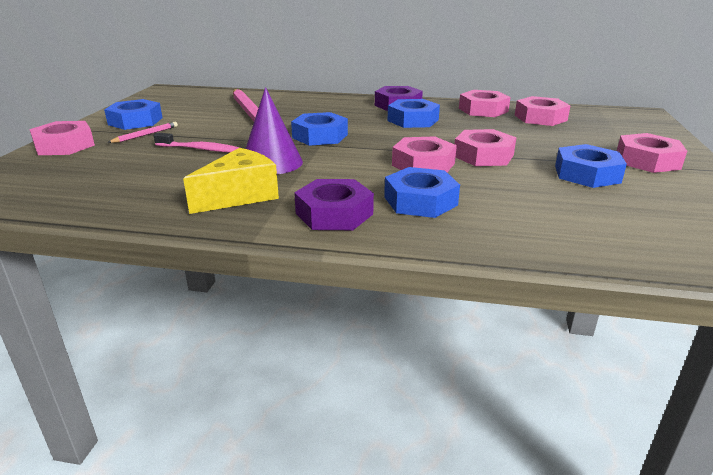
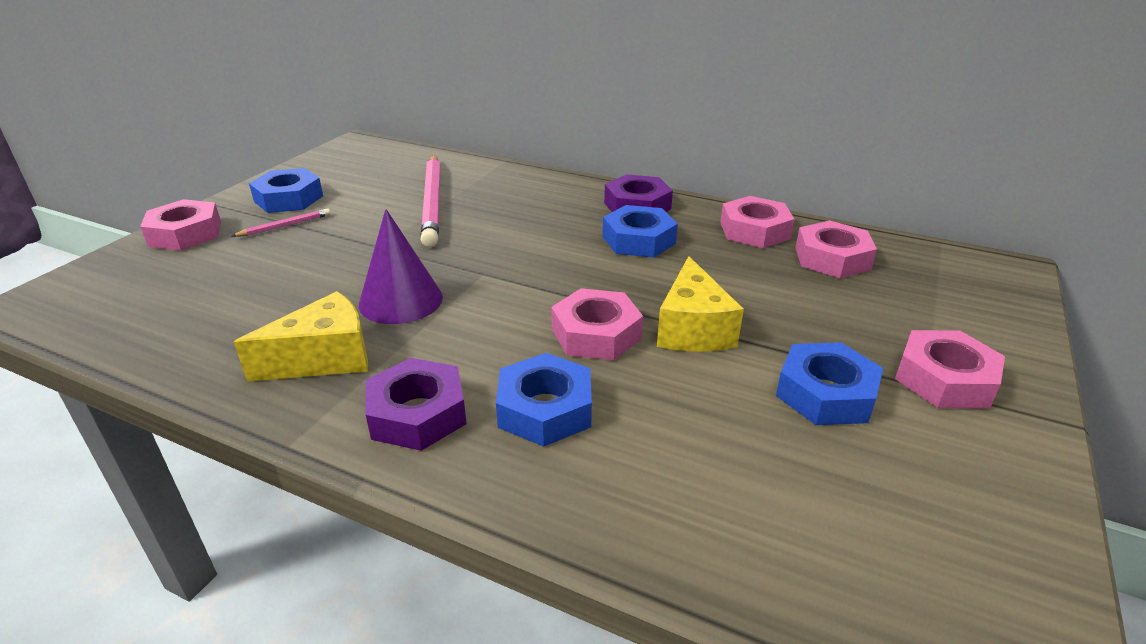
camera: 15 degrees right, 5 degrees up
(200, 149) = (331, 262): pink toothbrush -> none
(320, 136) = (493, 257): blue nut -> none
(483, 155) = (693, 329): pink nut -> yellow cheese

